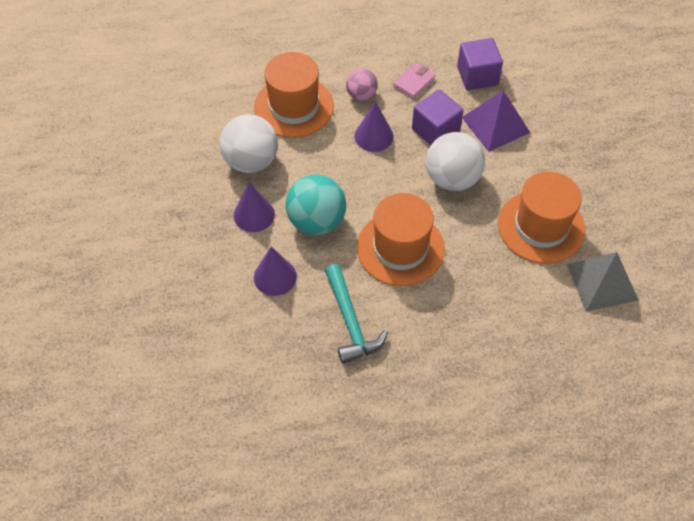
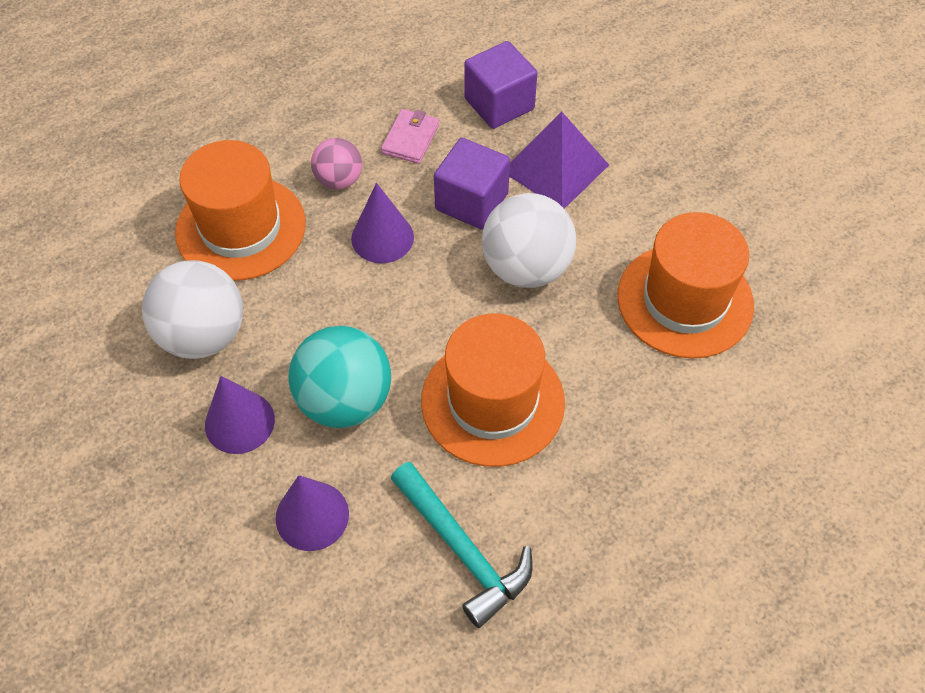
camera: 20 degrees left, 0 degrees up
(602, 282) = (807, 356): grey pyramid -> none

